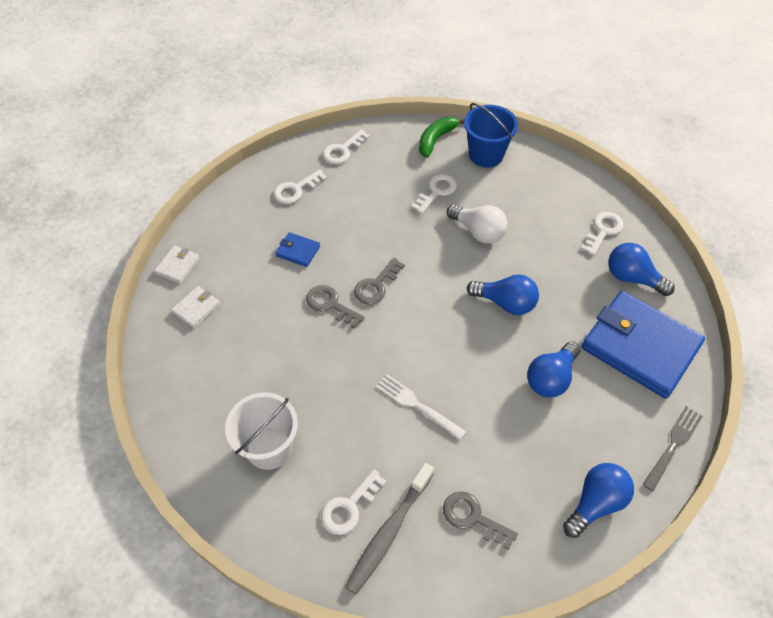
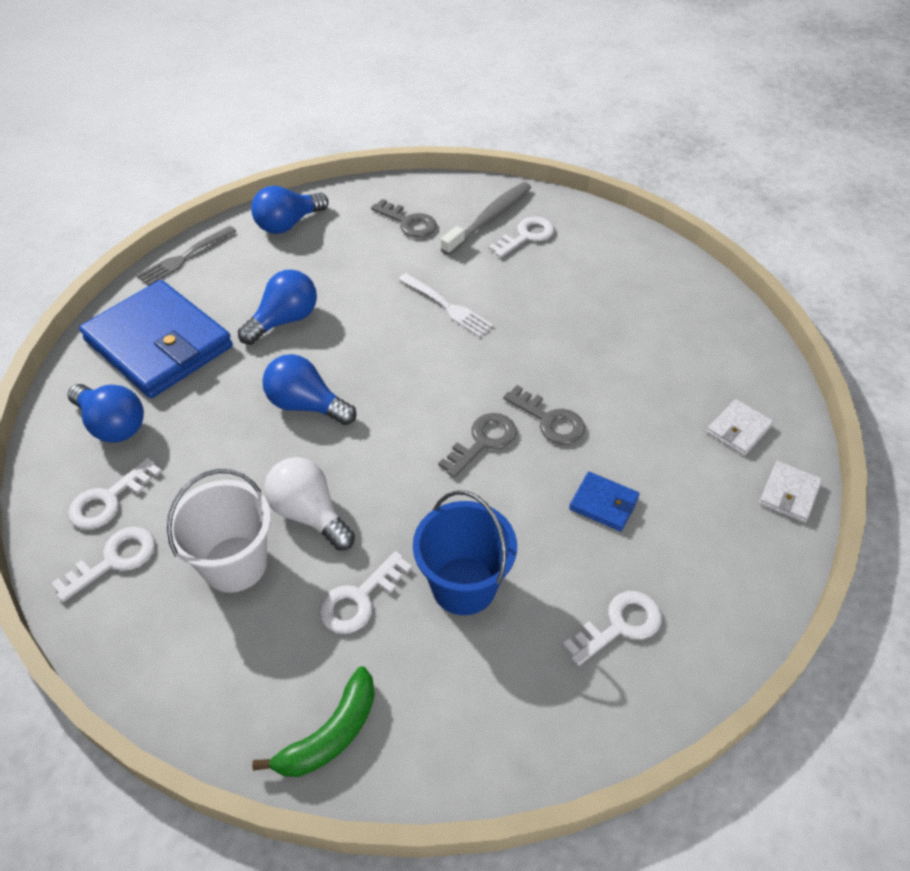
camera: 175 degrees left, 5 degrees down
(269, 448) = (612, 282): white bucket -> white bucket (235, 564)
(343, 150) = (531, 720): white key -> white key (114, 560)
(486, 155) = (240, 681): blue bucket -> blue bucket (464, 586)

